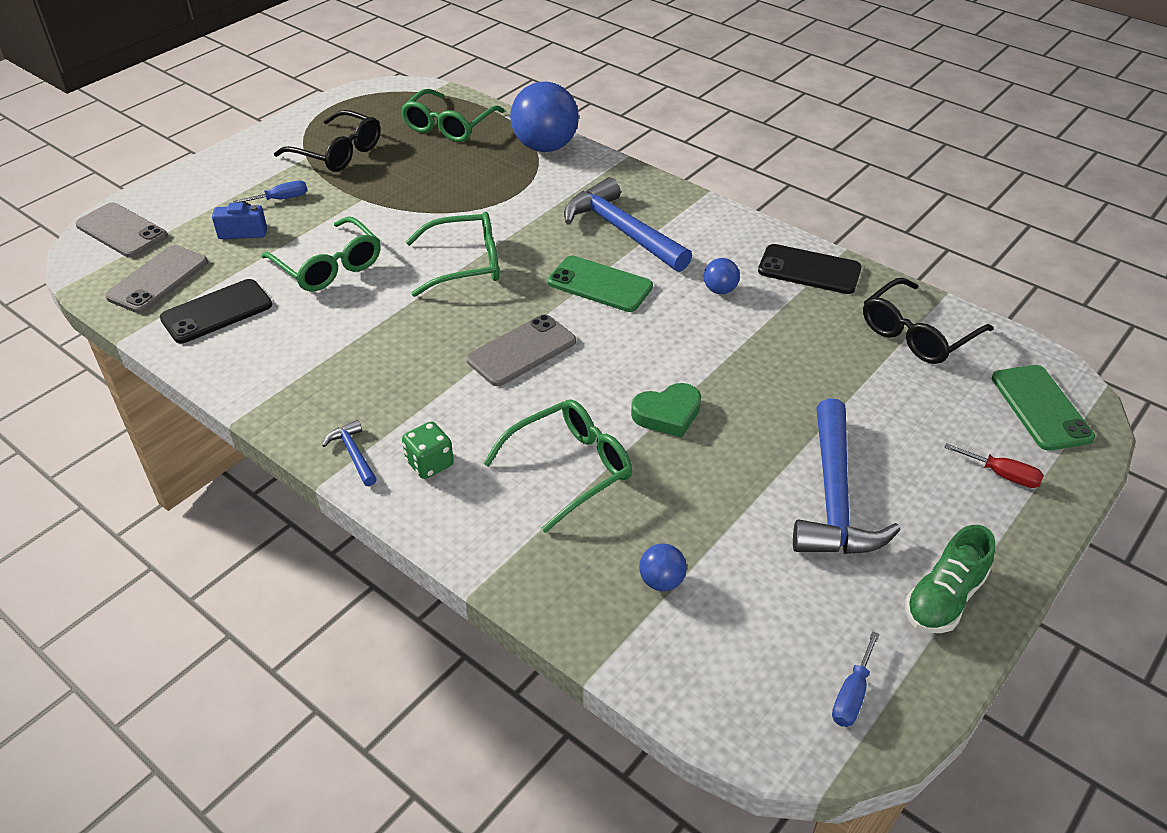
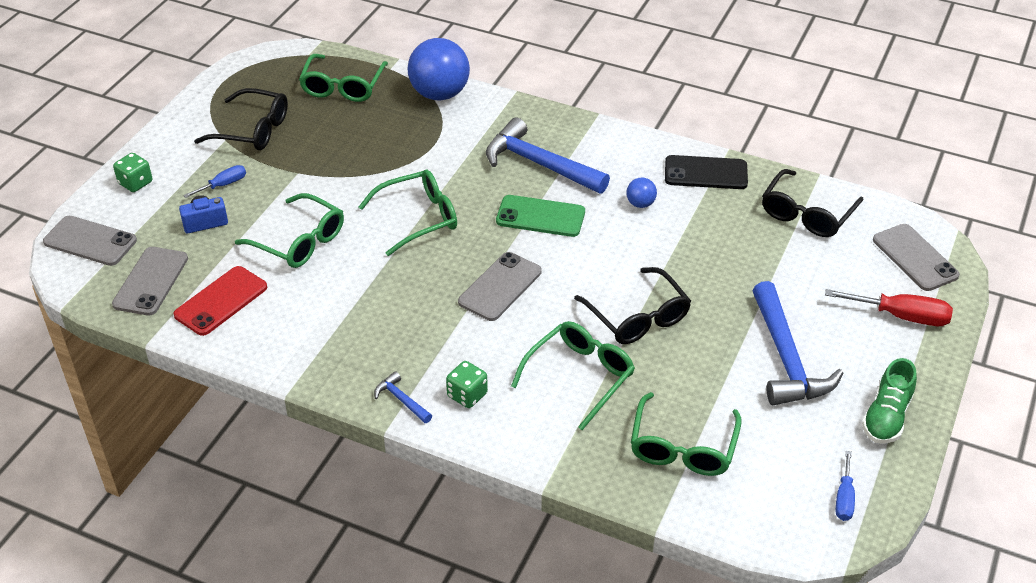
camera: 15 degrees left, 0 degrees up
(197, 184) = (135, 183): none -> green dice
(217, 312) = (221, 301): black phone -> red phone
(661, 581) = (682, 448): blue ball -> green glasses
(667, 414) = (638, 317): green heart -> black glasses
(1002, 475) = (901, 316): red screwdriver -> red screwdriver, size x1.66
(1041, 407) = (915, 257): green phone -> grey phone

